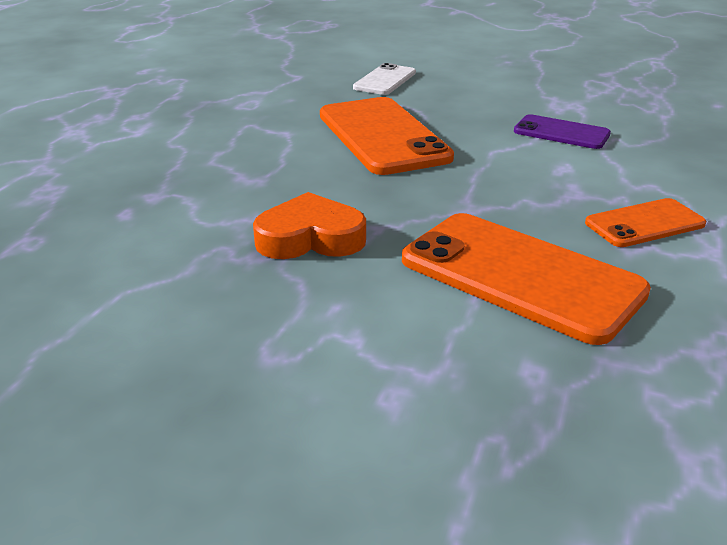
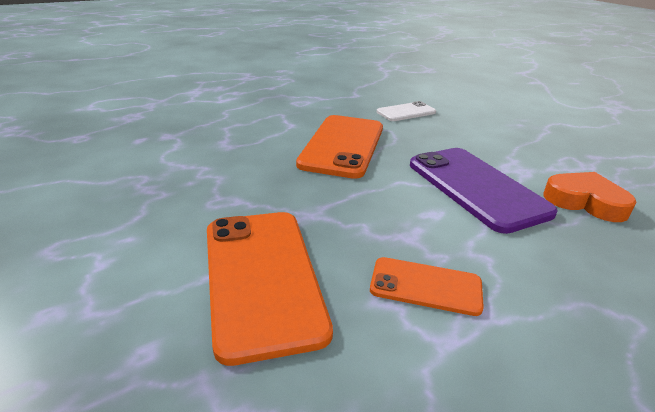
camera: 35 degrees right, 0 degrees up
(310, 238) = (192, 191): orange heart -> orange heart (585, 202)
(561, 133) = (476, 187): purple phone -> purple phone, size x1.84

